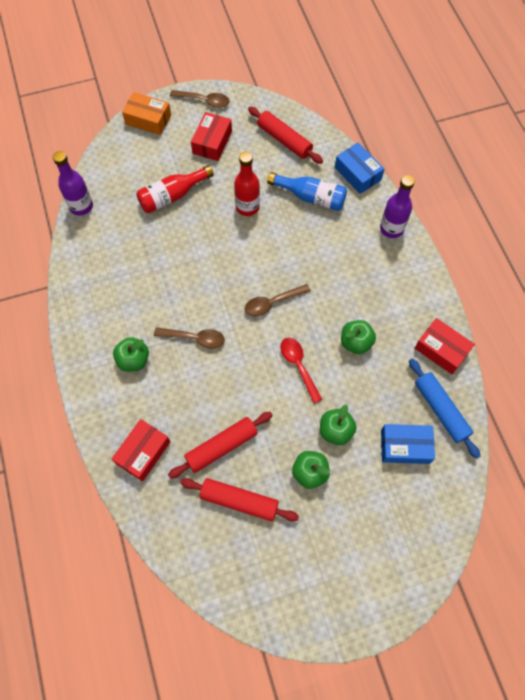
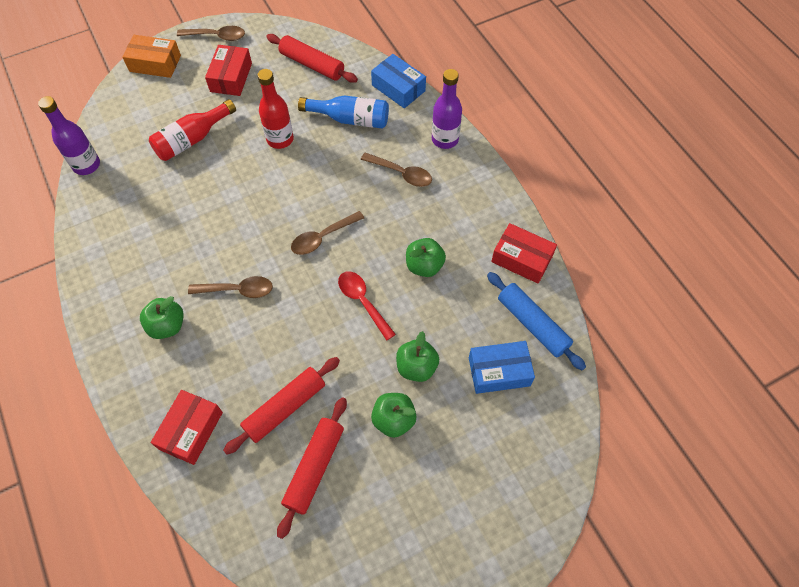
camera: 10 degrees left, 5 degrees down
(239, 501) = (314, 468): red rolling pin -> red rolling pin turned 75 degrees counterclockwise
(348, 255) = (401, 173): none -> brown spoon

